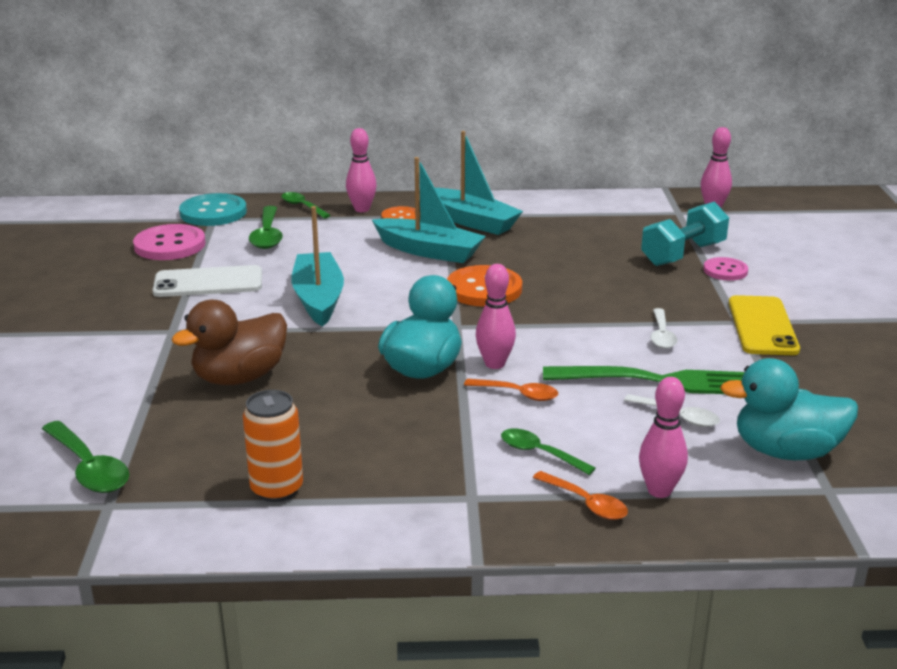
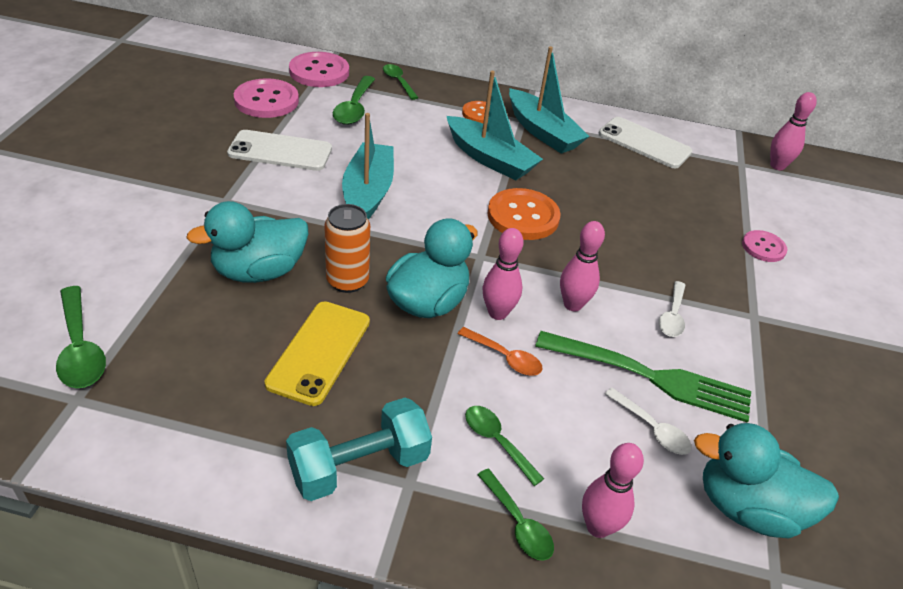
camera: 10 degrees right, 15 degrees up
(213, 212) = (319, 72): turquoise button -> pink button
(239, 377) = (259, 271): brown duck -> turquoise duck
(277, 489) = (232, 421): orange can -> orange can (347, 281)
(362, 209) = (449, 96): pink bowling pin -> pink bowling pin (573, 305)
(577, 213) = (644, 143): none -> white phone
(586, 503) = (518, 523): orange spoon -> green spoon
(683, 254) = (729, 217): turquoise dumbbell -> turquoise dumbbell (359, 466)
(762, 326) = (777, 329): yellow phone -> yellow phone (319, 352)

